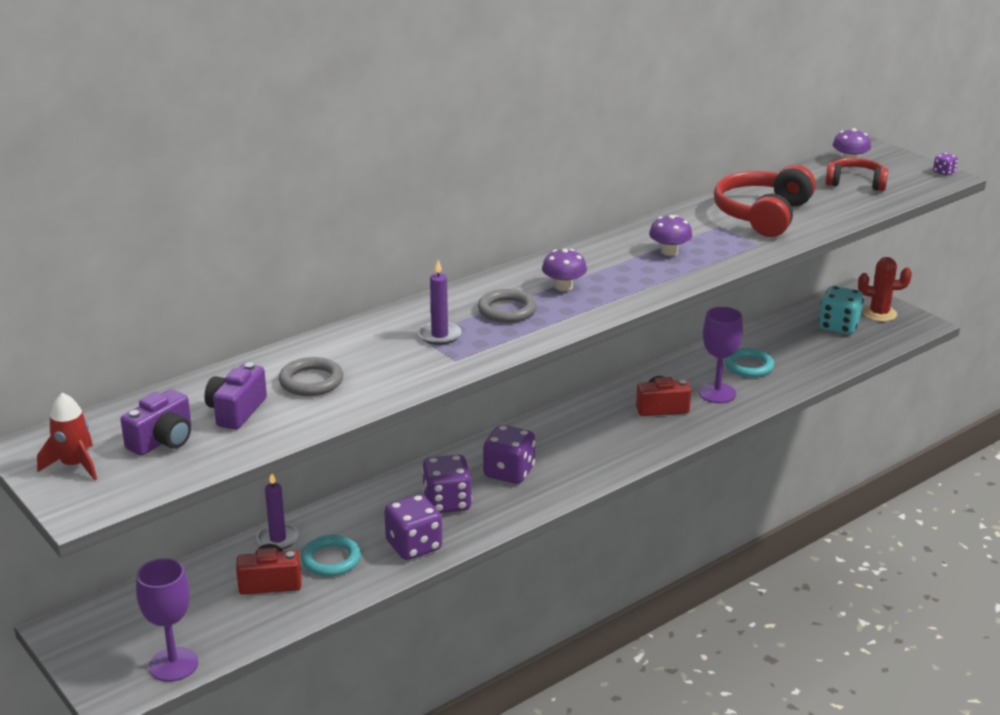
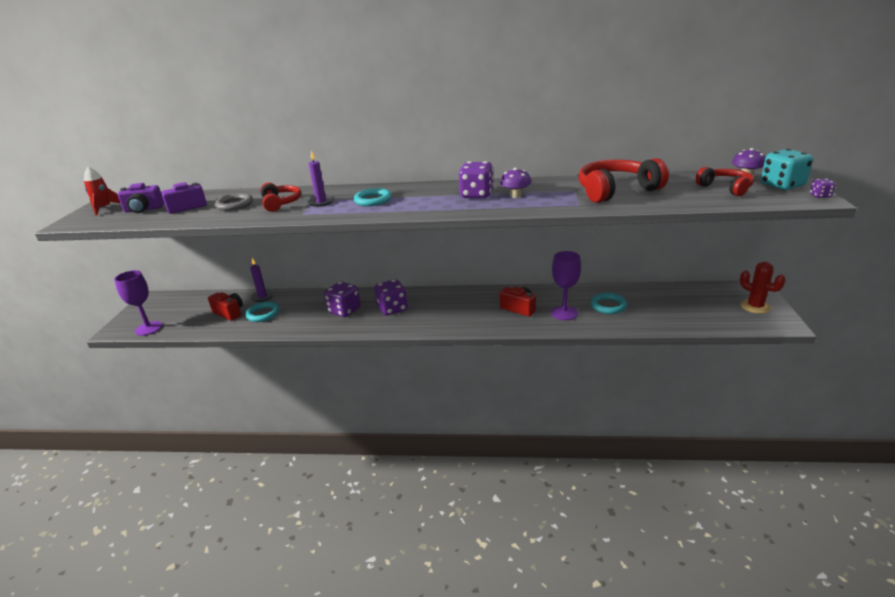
camera: 45 degrees right, 0 degrees up
(381, 356) = (280, 203): none -> red headphones
(414, 546) = (299, 323): purple dice -> purple dice (477, 195)
(507, 310) = (373, 200): grey ring -> turquoise ring
(564, 286) = (423, 197): purple mushroom -> none
(838, 326) = (709, 304): turquoise dice -> turquoise dice (782, 185)

